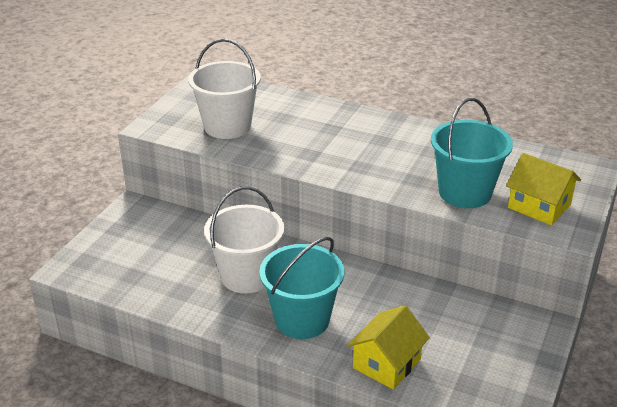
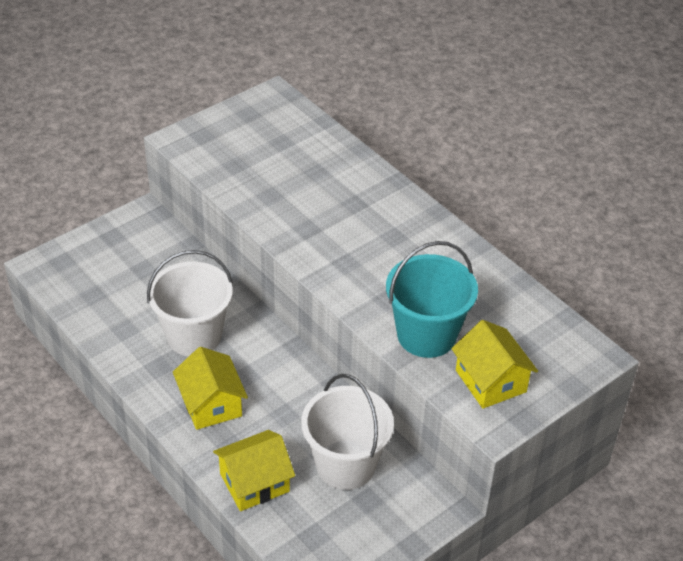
camera: 25 degrees right, 10 degrees up
(227, 126) = (252, 165): white bucket -> white bucket (345, 465)
(302, 319) = (211, 404): turquoise bucket -> yellow house

